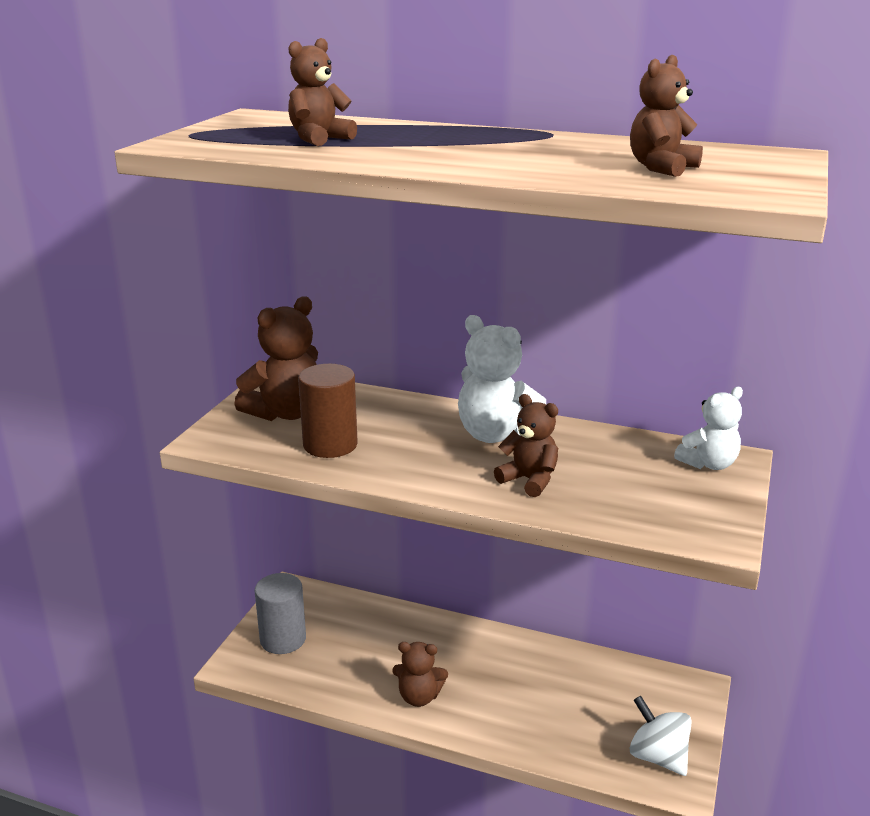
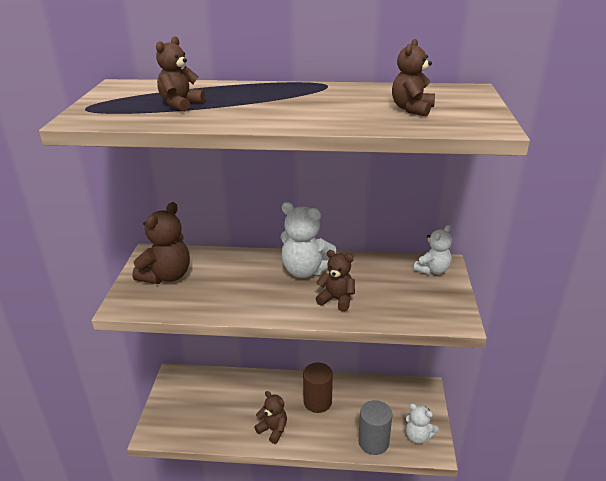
camera: 15 degrees left, 5 degrees up
(283, 639) = (177, 409): grey cylinder -> grey cylinder (373, 442)
(330, 445) = (205, 295): brown cylinder -> brown cylinder (317, 402)
(419, 697) = (273, 430): brown teddy bear -> brown teddy bear turned 135 degrees counterclockwise
(658, 756) = (418, 436): white spinning top -> white teddy bear

